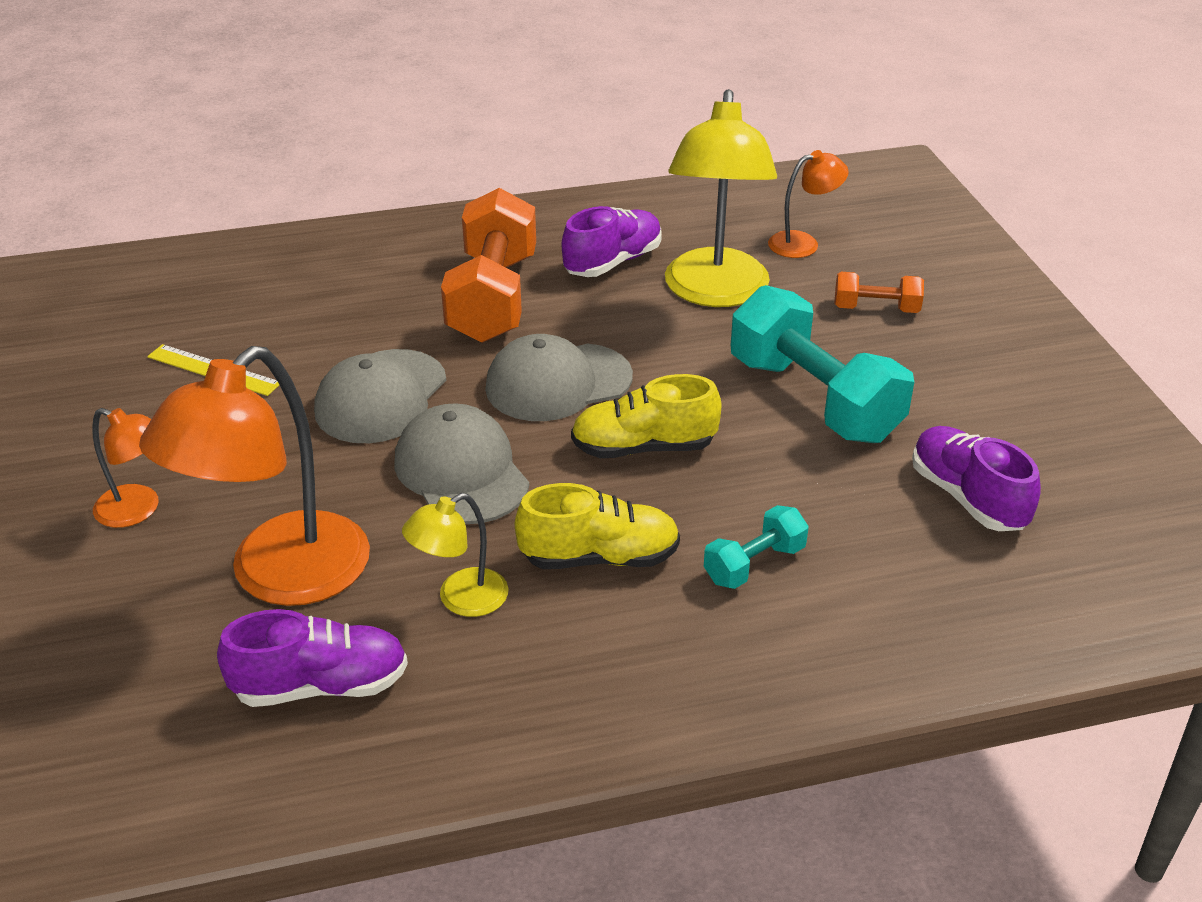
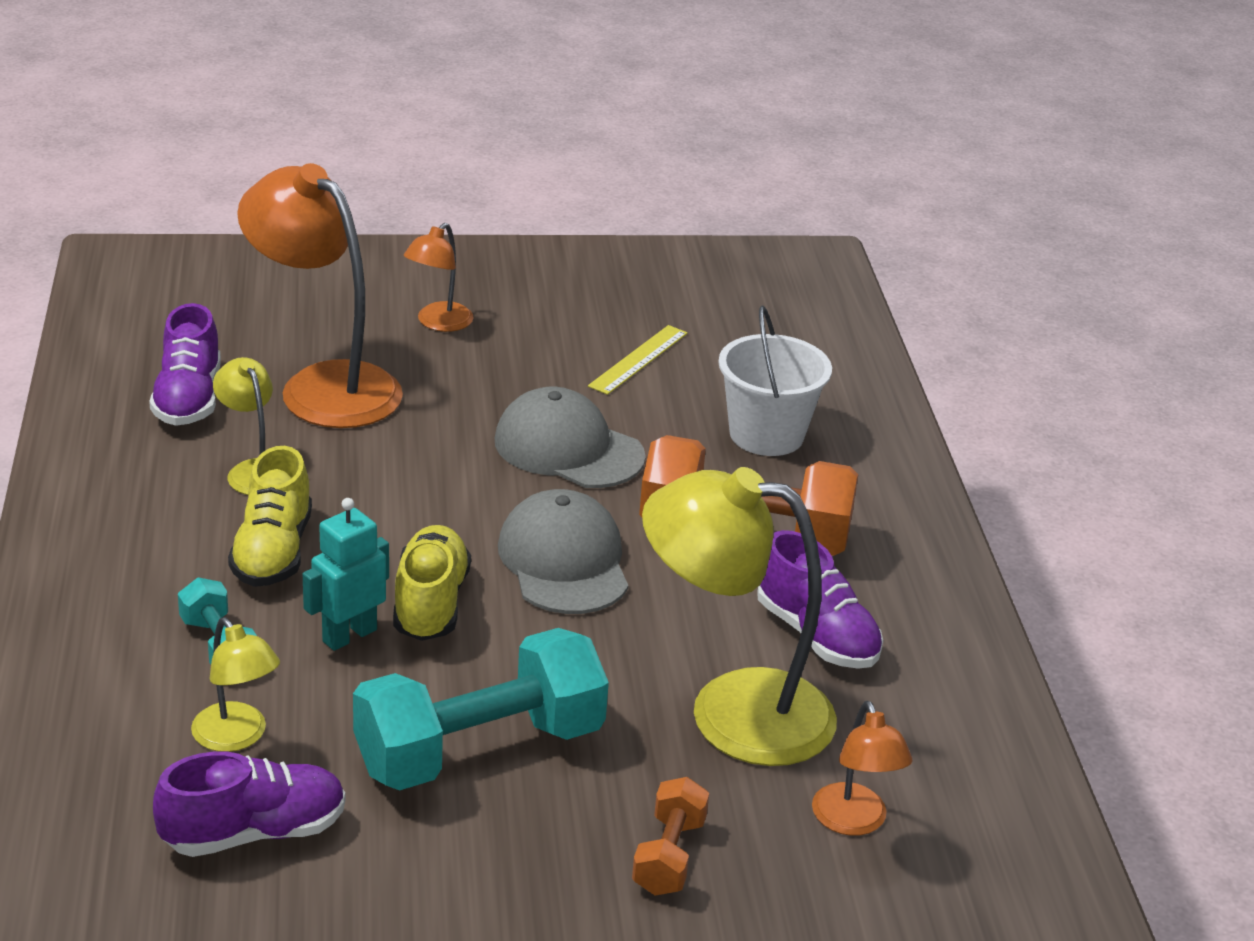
camera: 95 degrees right, 5 degrees down
(340, 294) = (766, 435): none -> white bucket
(461, 471) = (432, 486): grey cap -> none
(705, 487) = (349, 635): none -> turquoise robot
(866, 528) = (237, 737): none -> yellow lamp

